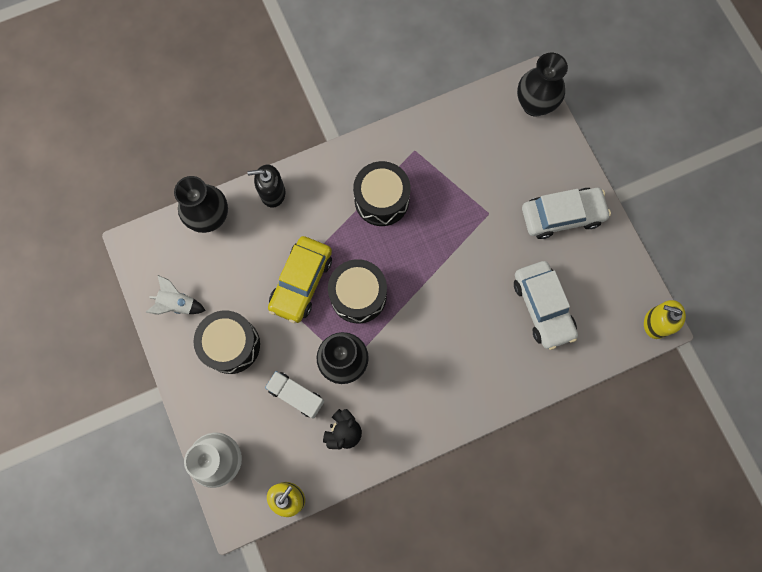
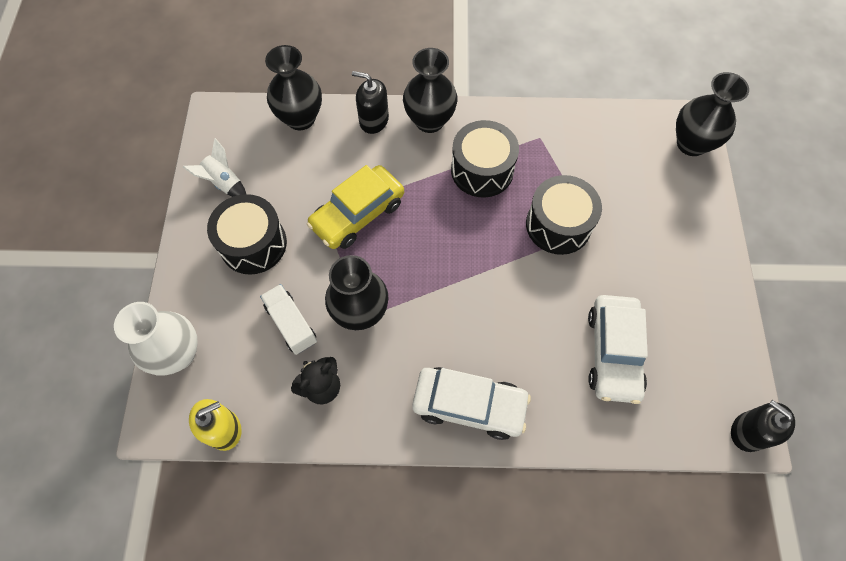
camera: 25 degrees right, 10 degrees down
(319, 173) = (429, 121): none -> black vase
(358, 295) = (410, 252): black drum -> black drum (558, 225)
(562, 216) = (677, 265): white car -> white car (469, 405)
(656, 323) = (748, 431): yellow soap dispenser -> black soap dispenser

